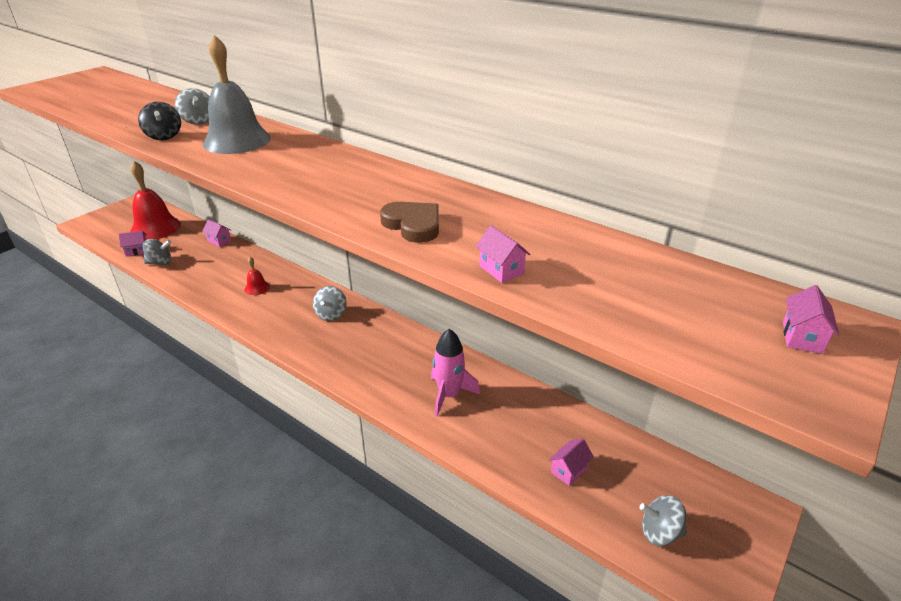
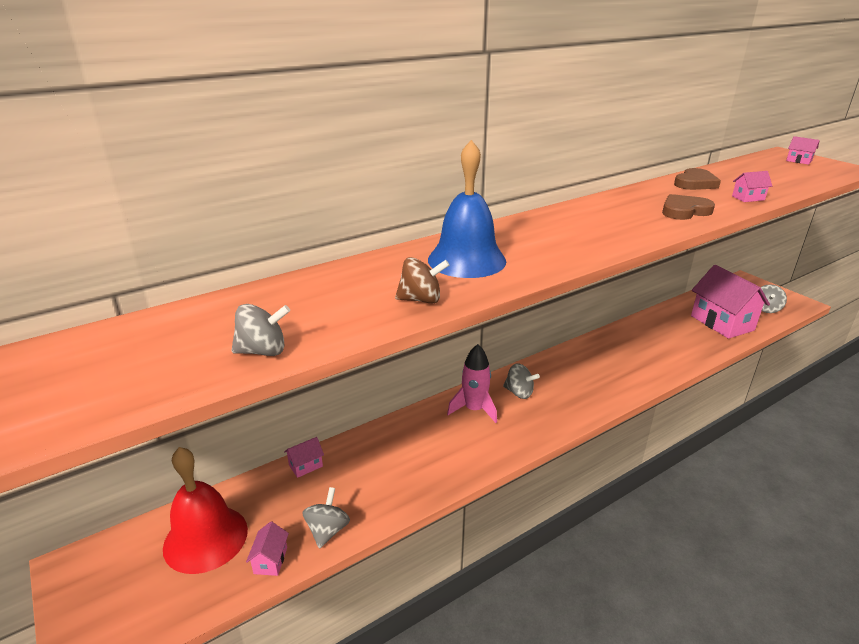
camera: 70 degrees left, 5 degrees down
(164, 136) = (421, 300): black spinning top -> brown spinning top
(198, 121) = (378, 279): grey spinning top -> grey spinning top (263, 351)
(237, 141) = (466, 260): grey bell -> blue bell
(257, 288) = (444, 439): red bell -> none
(449, 395) = (647, 351): pink rocket -> pink rocket (474, 409)
(541, 232) = (695, 183): none -> brown heart
(569, 470) = (722, 323): pink house -> pink house, size x2.42

